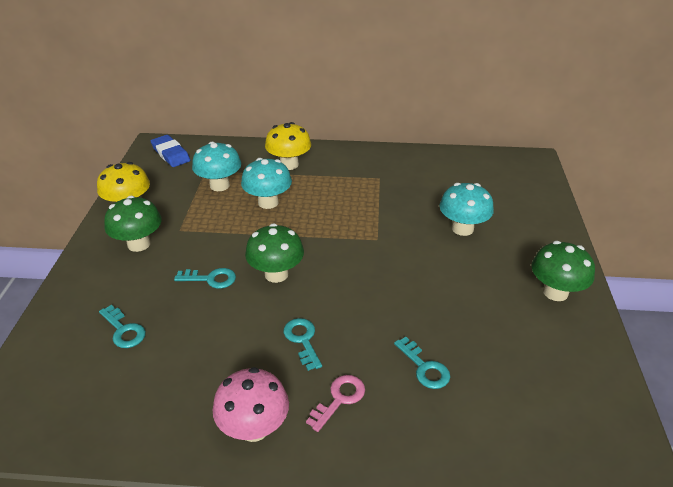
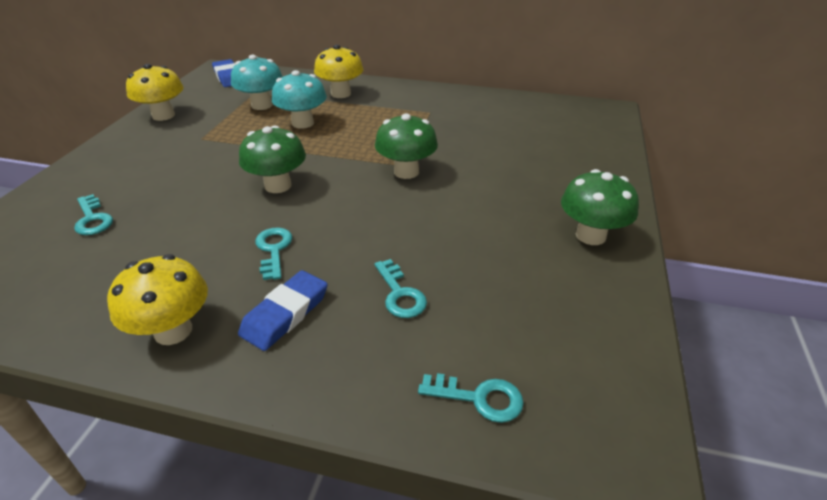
camera: 10 degrees right, 0 degrees up
(139, 244) = (154, 146): green mushroom -> green mushroom (406, 172)
(211, 279) = (208, 183): turquoise key -> turquoise key (479, 398)
(254, 428) = (173, 331): pink mushroom -> yellow mushroom
(339, 399) = (285, 314): pink key -> blue eraser
(462, 228) = (502, 164): turquoise mushroom -> none

